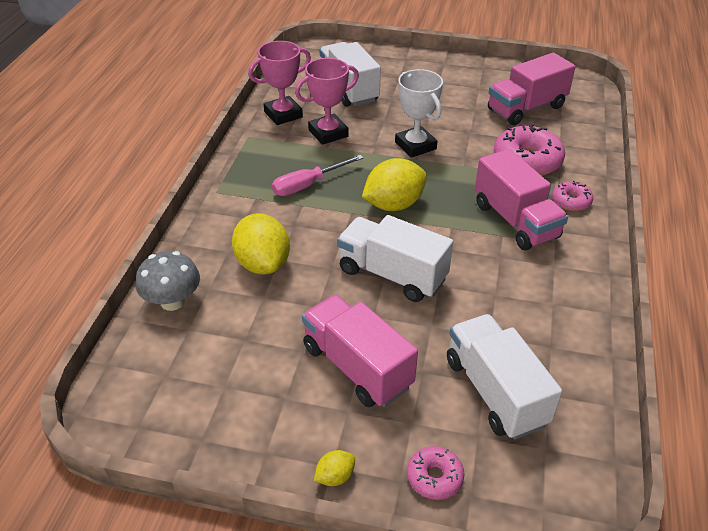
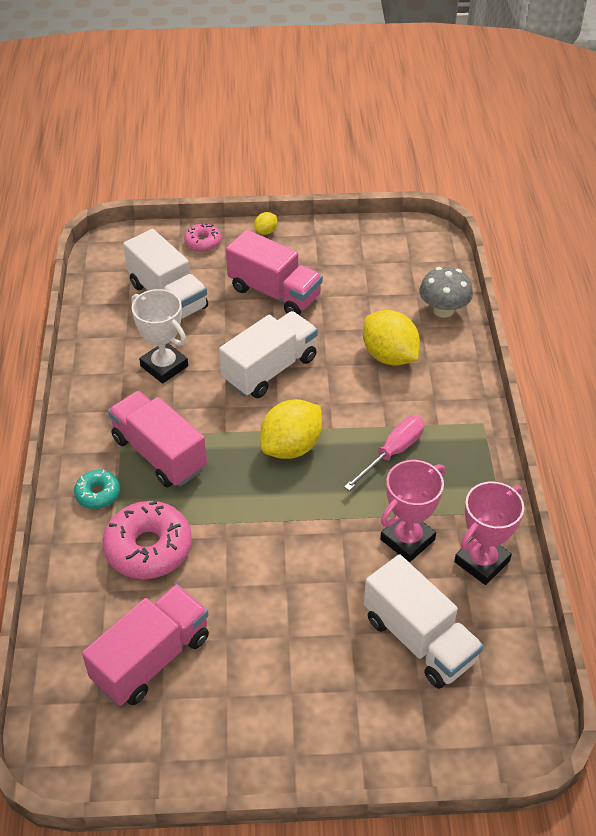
camera: 165 degrees right, 5 degrees up
(392, 275) = (270, 369): white truck -> white truck turned 60 degrees counterclockwise
(415, 145) = (291, 543): white trophy -> white trophy (164, 366)
(571, 201) = (98, 494): pink donut -> turquoise donut

